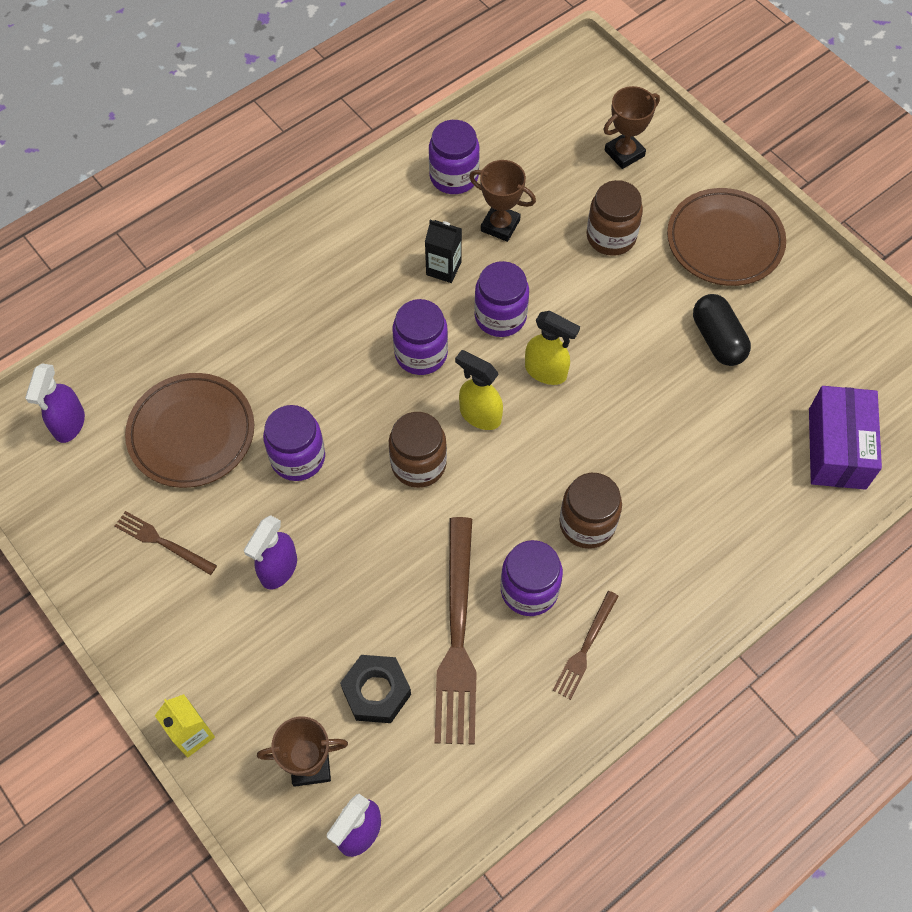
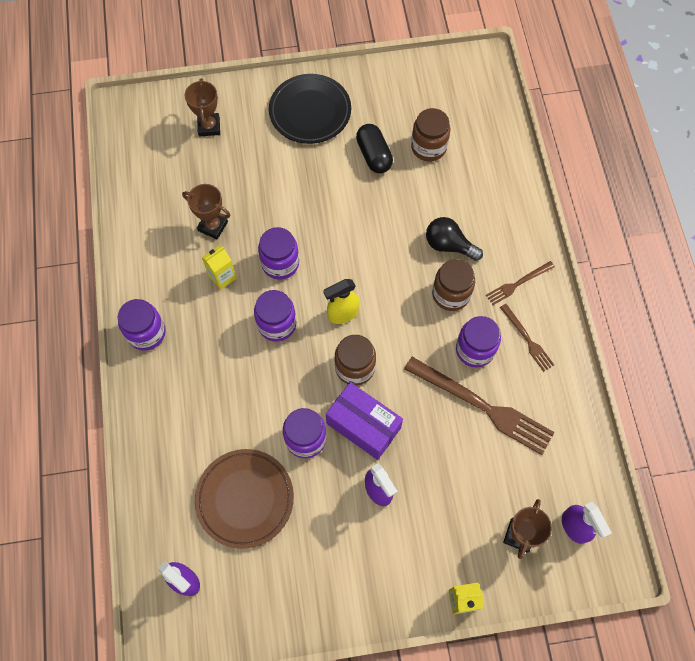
camera: 60 degrees left, 5 degrees up
(162, 542) = (316, 557): brown fork -> brown fork (518, 283)
(376, 692) = (492, 472): black nut -> none
(443, 268) = (222, 277): black carton -> yellow carton
(454, 176) = (155, 232): purple jar -> purple jar (146, 333)
(500, 225) = (213, 226): brown trophy -> brown trophy turned 60 degrees clockwise
(546, 372) = (336, 259): yellow spray bottle -> none
(611, 236) = (265, 169): brown jar -> brown jar (428, 147)
(654, 487) = (449, 245): none -> black light bulb
(717, 339) = (374, 155): black capsule -> black capsule turned 60 degrees clockwise
(724, 241) = (310, 112): brown plate -> black plate
(836, 448) = (480, 139): purple box -> purple box (363, 426)

